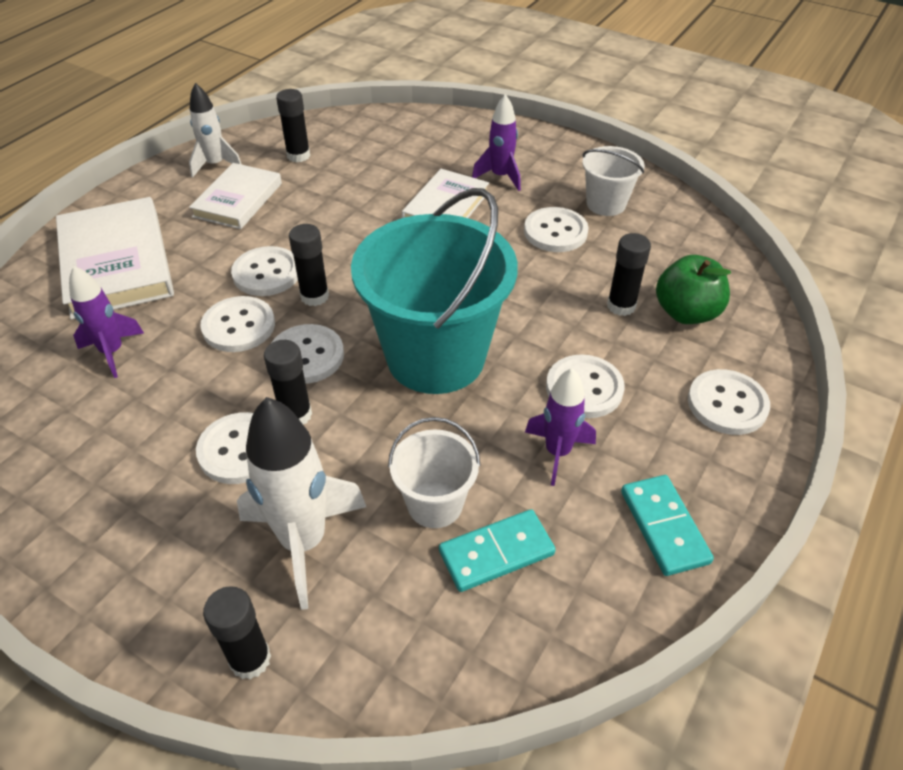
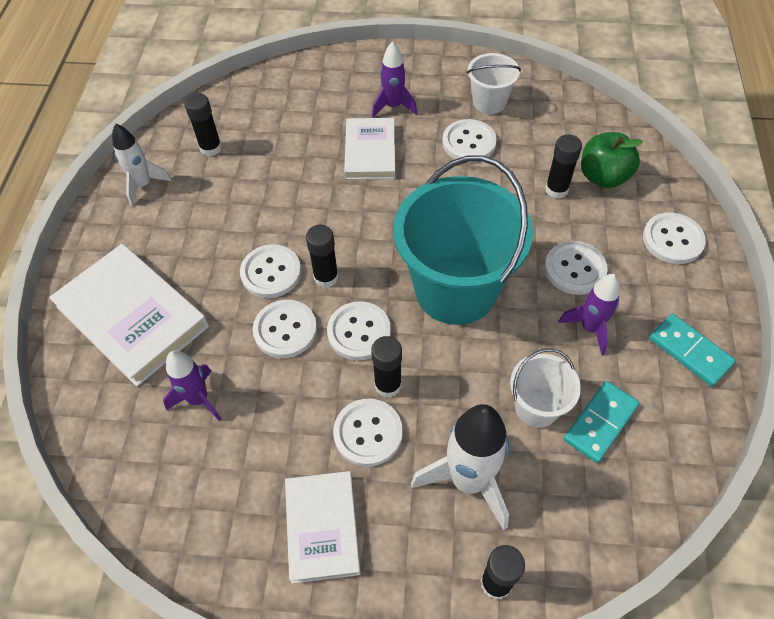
camera: 25 degrees left, 10 degrees up
(238, 200) = (192, 212): white book -> white book (322, 527)

